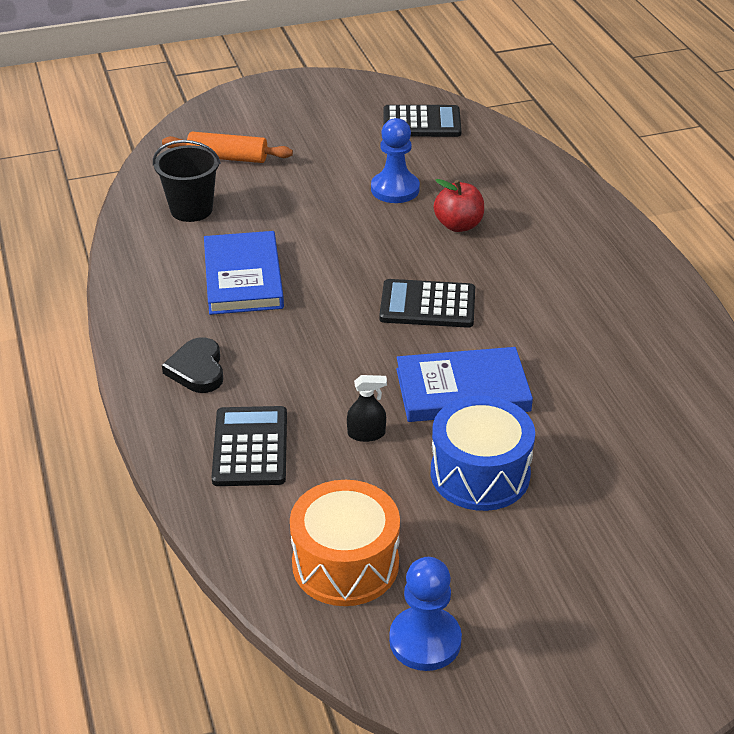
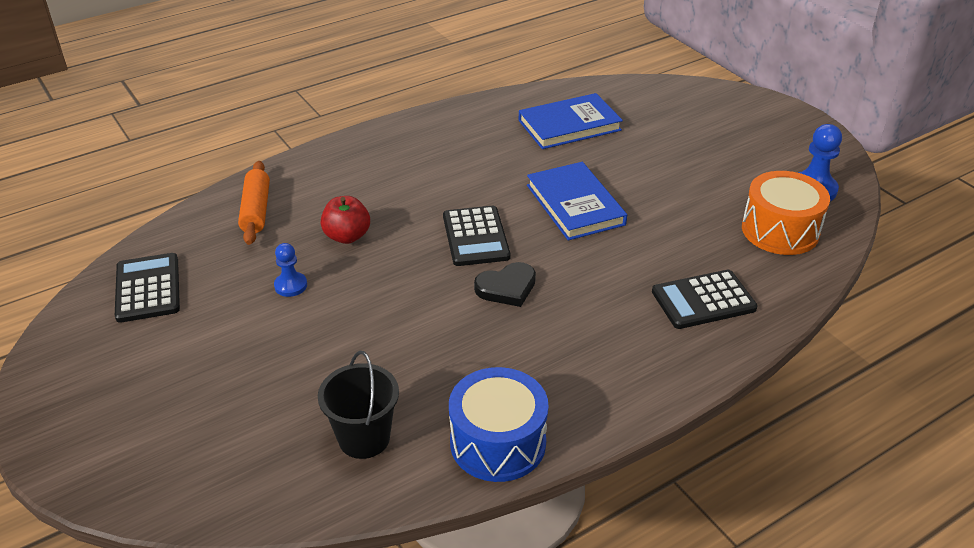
camera: 105 degrees left, 0 degrees up
(197, 369) = (629, 357): black heart -> black heart (507, 288)
(228, 158) = (240, 436): orange rolling pin -> orange rolling pin (256, 210)
(243, 277) = (478, 361): blue book -> blue book (569, 125)
(366, 434) = (650, 243): black spray bottle -> none
(395, 189) = (291, 285): blue pawn -> blue pawn, size x0.63
(480, 473) = (658, 186): blue drum -> blue drum (498, 442)

